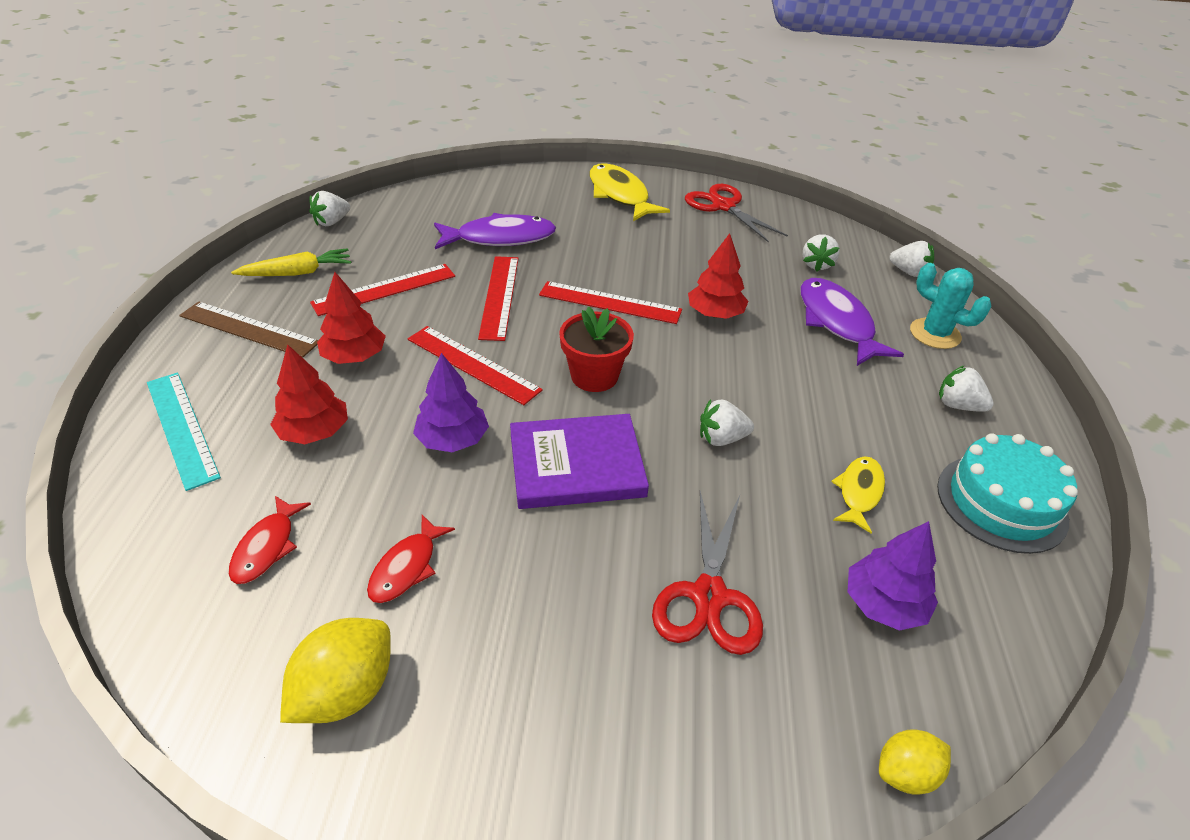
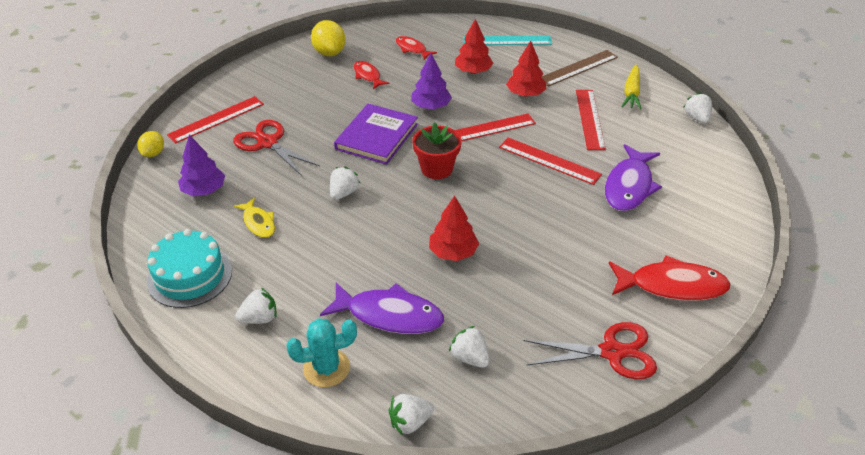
camera: 125 degrees right, 0 degrees up
(610, 302) = (506, 206): red ruler -> red ruler (216, 119)
(620, 195) = (672, 286): yellow fish -> red fish

